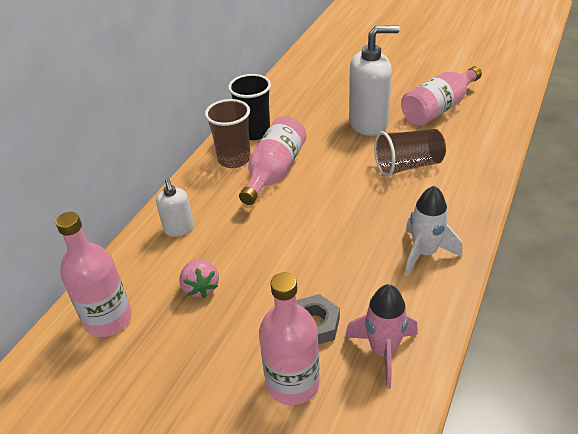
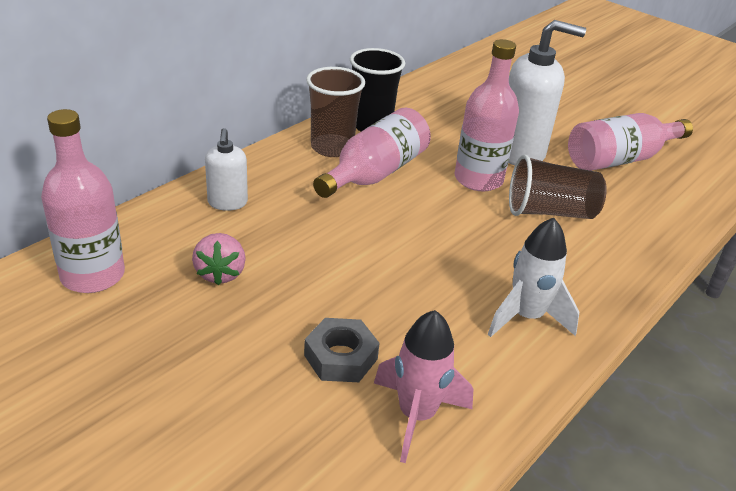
camera: 10 degrees right, 5 degrees down
(293, 383) = (280, 416): pink bottle -> pink bottle (478, 179)

